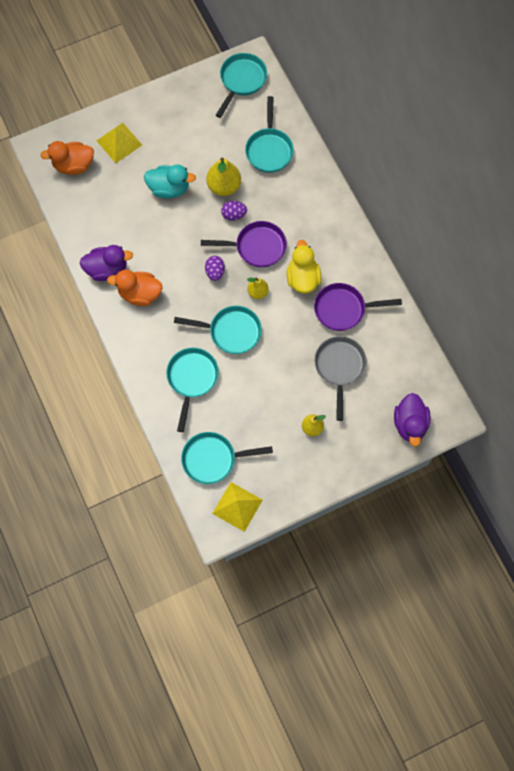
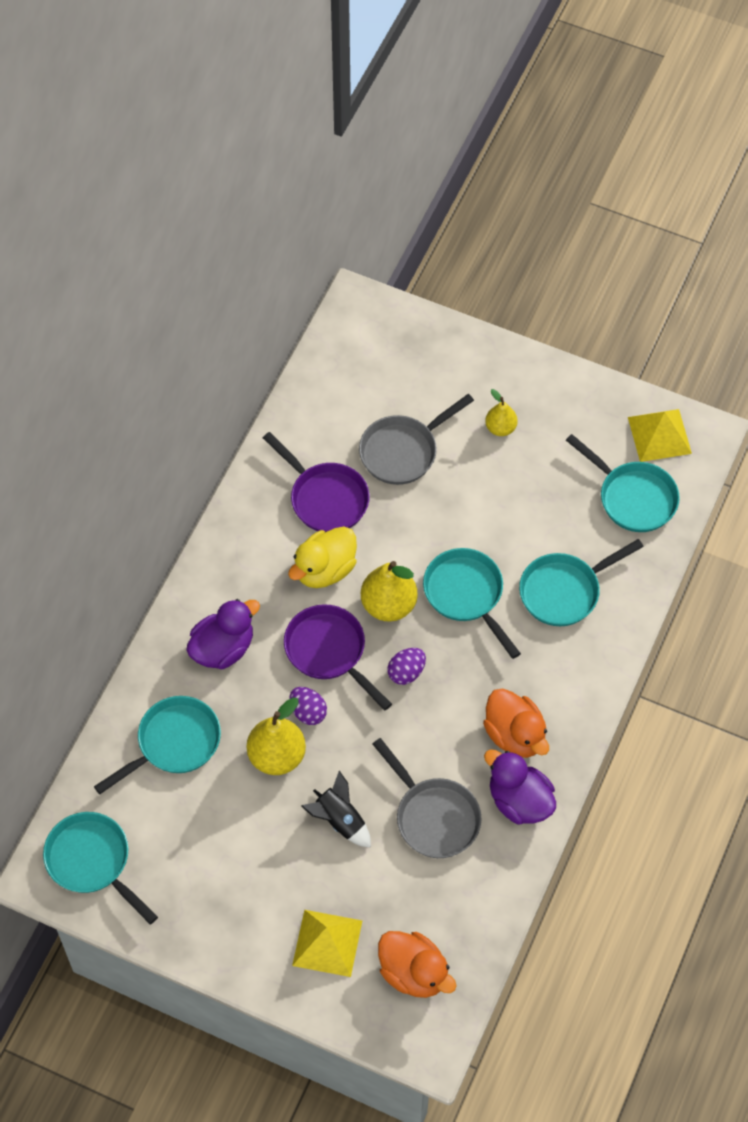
camera: 130 degrees left, 10 degrees down
(134, 228) = (433, 817): none -> grey pan
(169, 188) = (339, 820): turquoise duck -> black rocket
(241, 81) = (92, 861): turquoise pan -> turquoise pan turned 60 degrees clockwise
(258, 292) = (388, 605): yellow pear -> yellow pear, size x1.69
(410, 424) = (404, 339): purple duck -> purple duck (223, 648)

